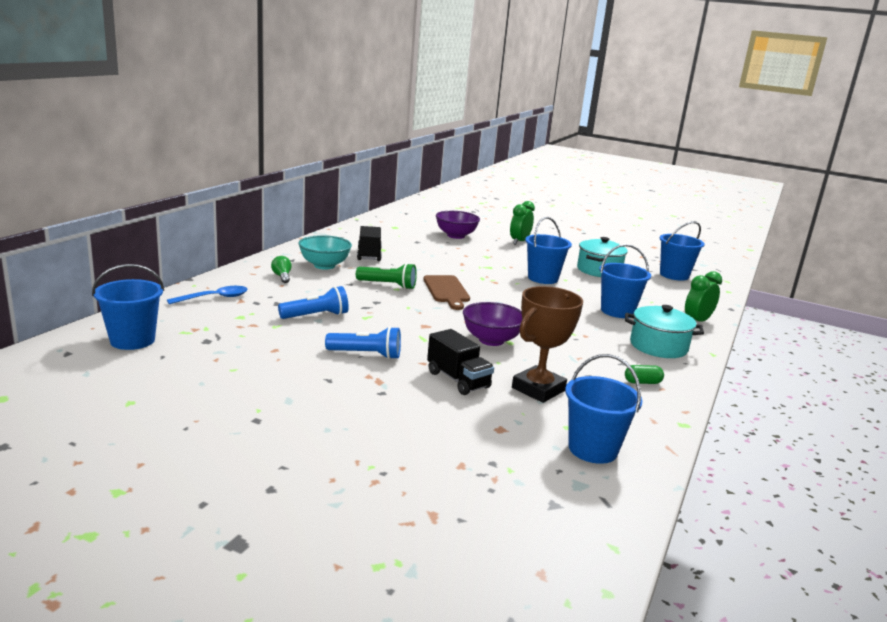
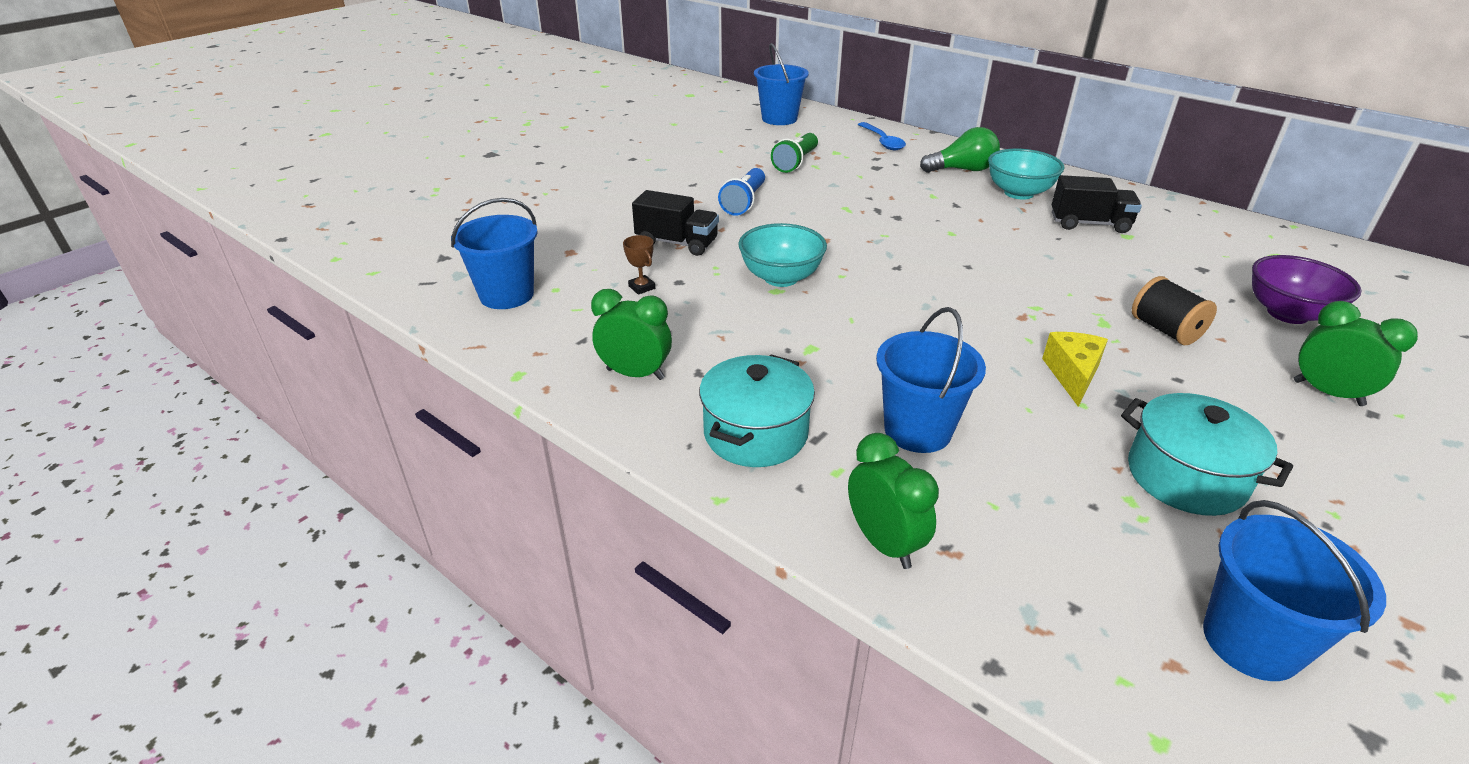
camera: 105 degrees right, 15 degrees up
(282, 276) = (962, 170): green light bulb -> green light bulb, size x1.71
(316, 316) = (844, 183): blue flashlight -> none
(388, 285) = (961, 228): green flashlight -> green flashlight (795, 163)
(447, 291) = (958, 268): brown cutting board -> none
(458, 380) = (677, 243): black truck -> black truck turned 135 degrees counterclockwise
(487, 257) = (1165, 330): none -> black spool
(491, 340) = (781, 278): purple bowl -> turquoise bowl
(538, 389) = (641, 287): brown trophy -> brown trophy, size x0.42
(543, 278) = (1072, 375): blue bucket -> yellow cheese
(642, 382) = (635, 374): green capsule -> green clock

